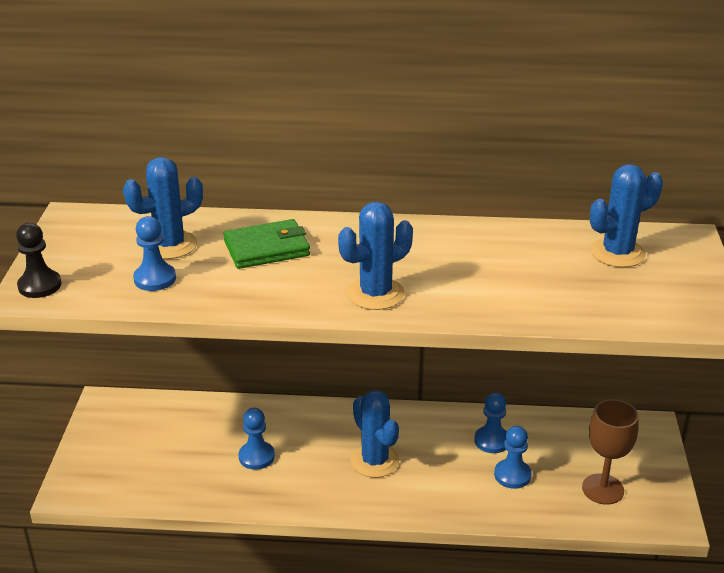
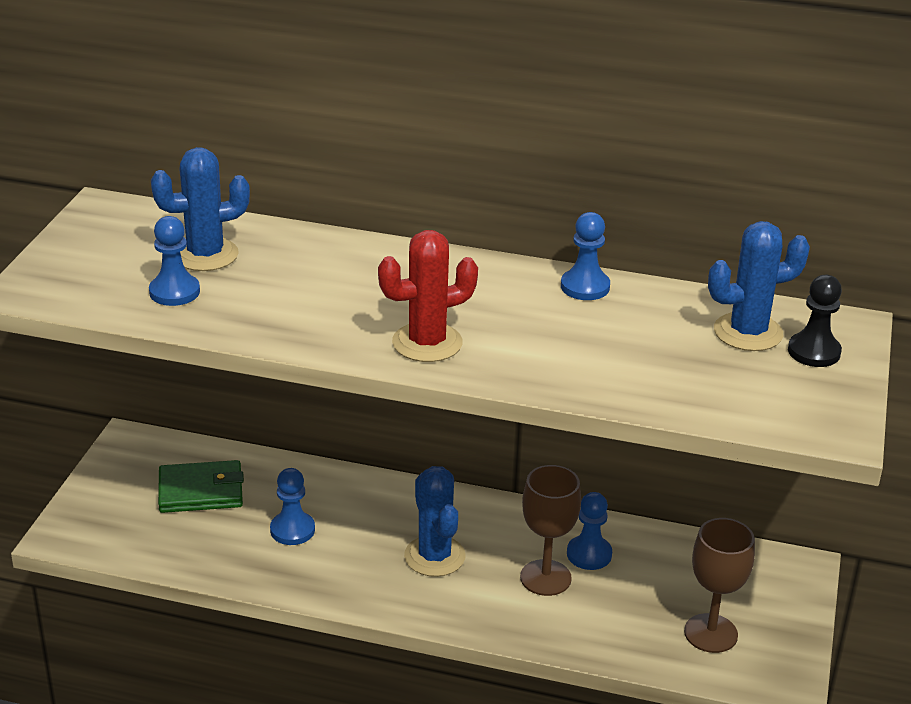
camera: 10 degrees right, 0 degrees up
(39, 285) = (41, 283): black pawn -> black pawn (814, 352)
(267, 248) = (317, 273): green wallet -> green wallet (201, 491)
(375, 294) = (427, 343): blue cactus -> red cactus
(465, 465) = (545, 578): none -> brown goblet
(512, 475) = (601, 599): blue pawn -> blue pawn (585, 287)

